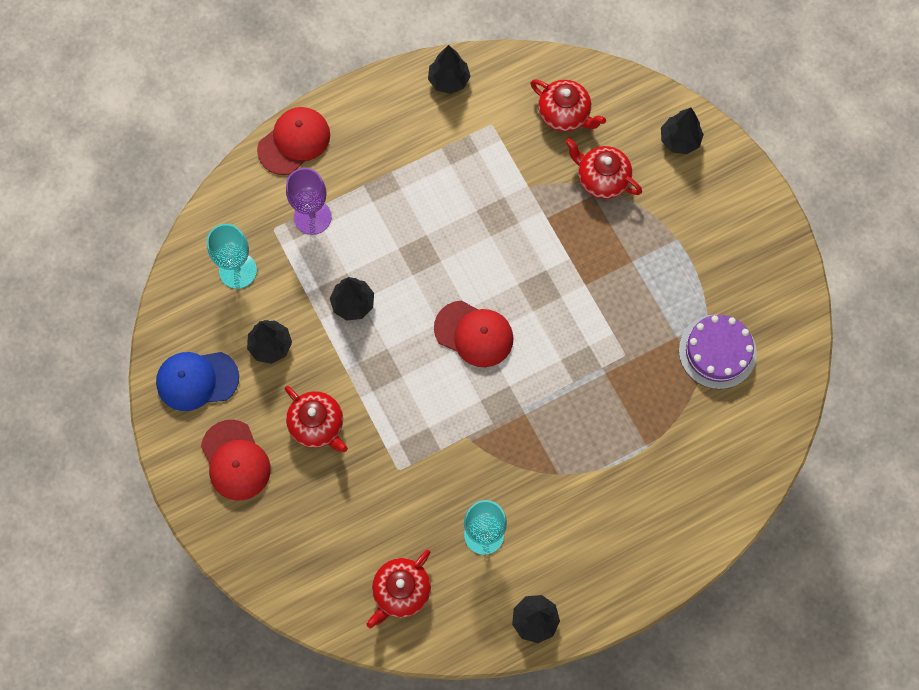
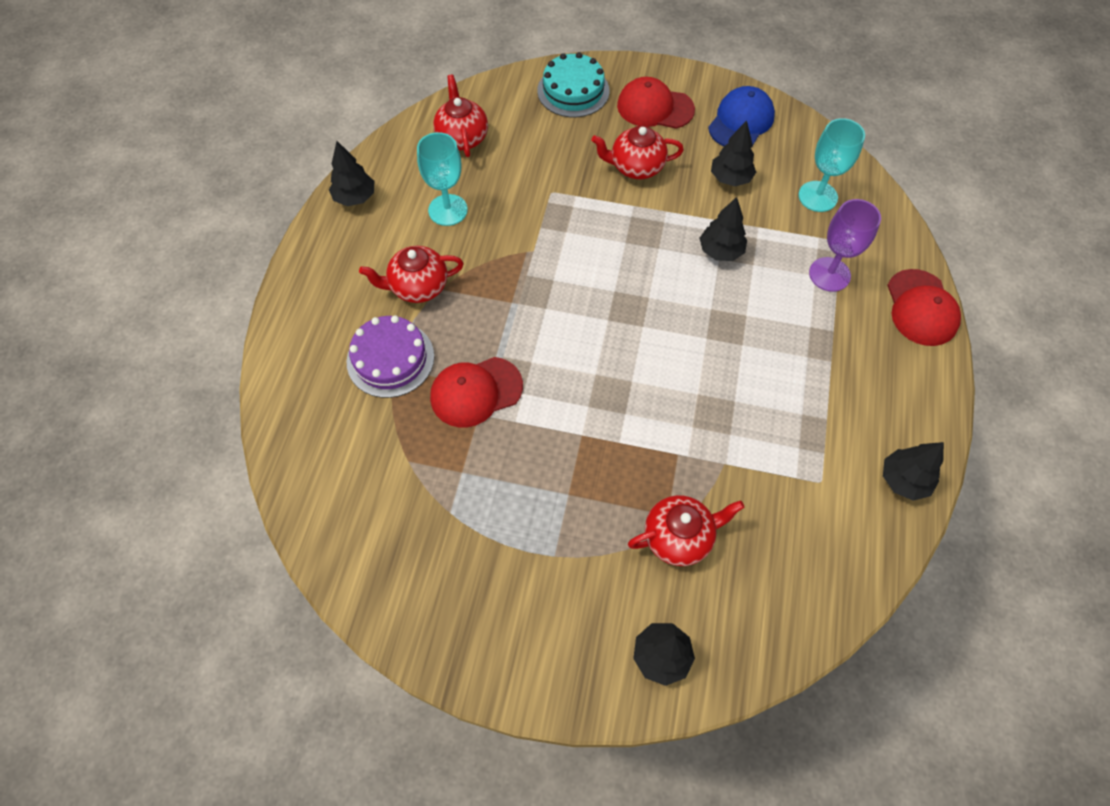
camera: 130 degrees right, 10 degrees down
(270, 544) = (573, 91): none -> turquoise cake
(474, 334) = (615, 315): red cap -> red cap (476, 392)
(564, 115) = (781, 560): red teapot -> red teapot (418, 287)
(717, 351) = (414, 495): purple cake -> purple cake (390, 359)

